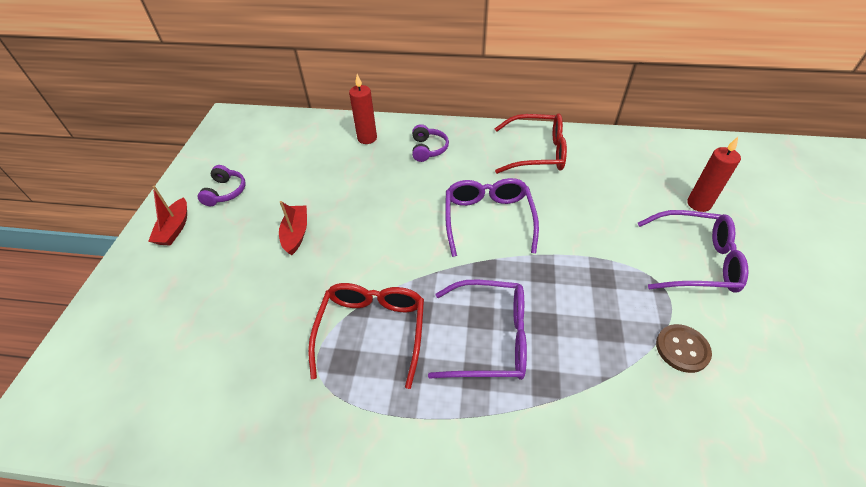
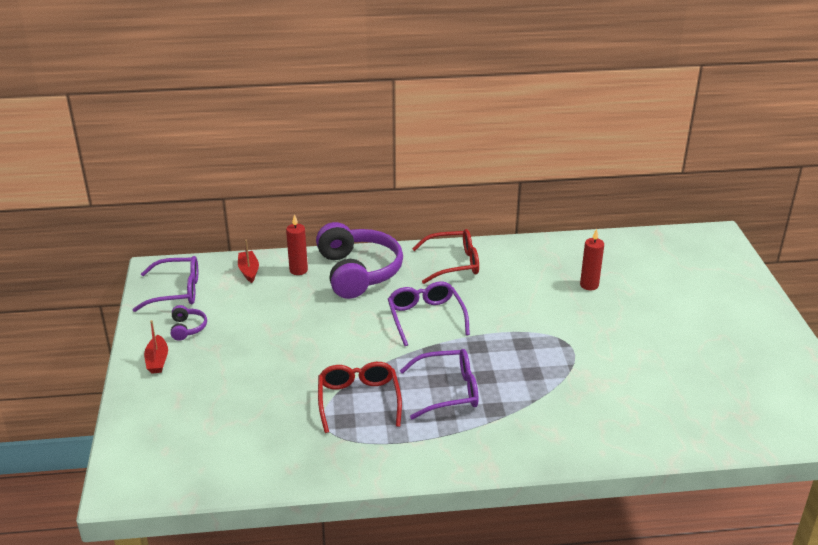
camera: 15 degrees left, 15 degrees down
(296, 234) = (268, 349): red boat -> red boat (249, 271)
(428, 149) = (357, 272): purple headphones -> purple headphones, size x2.43
(682, 349) = (584, 376): brown button -> none
(695, 261) = (589, 323): purple glasses -> purple glasses (176, 291)

